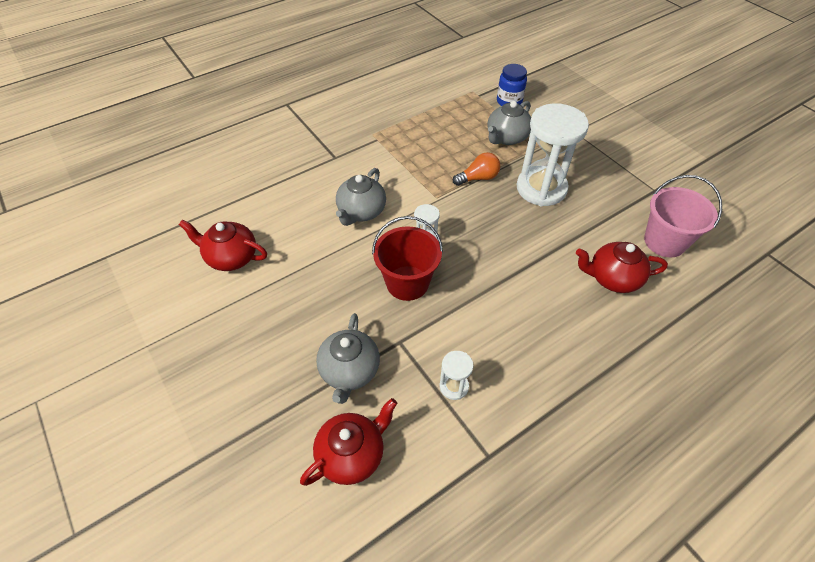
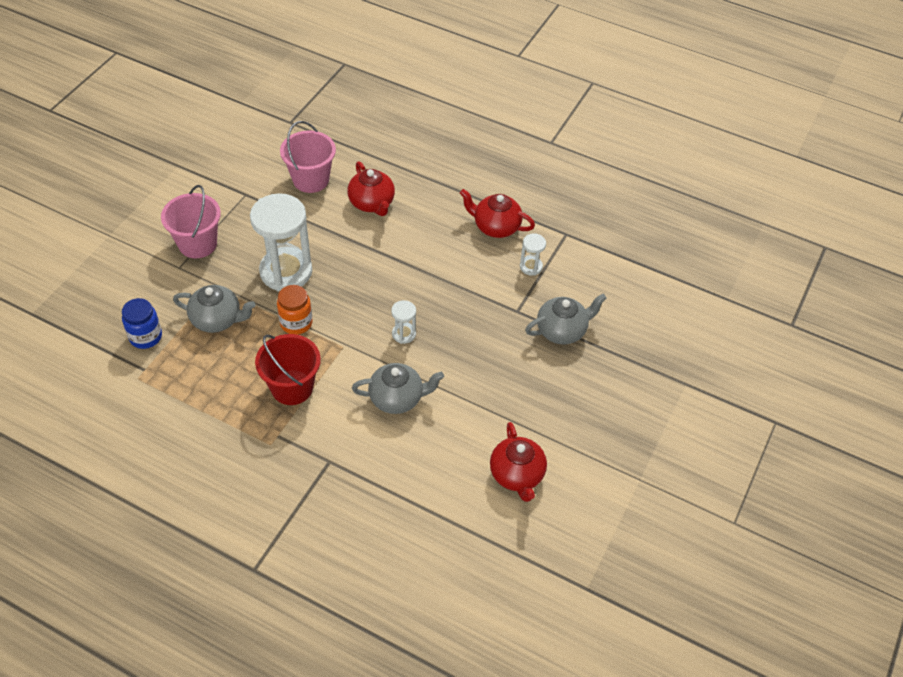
camera: 120 degrees left, 0 degrees up
(352, 454) = (617, 302): red teapot -> red teapot (495, 227)
(407, 283) = (459, 328): red bucket -> red bucket (292, 387)
(478, 178) = (296, 323): orange light bulb -> orange jar
(598, 147) = (197, 244): none -> pink bucket

